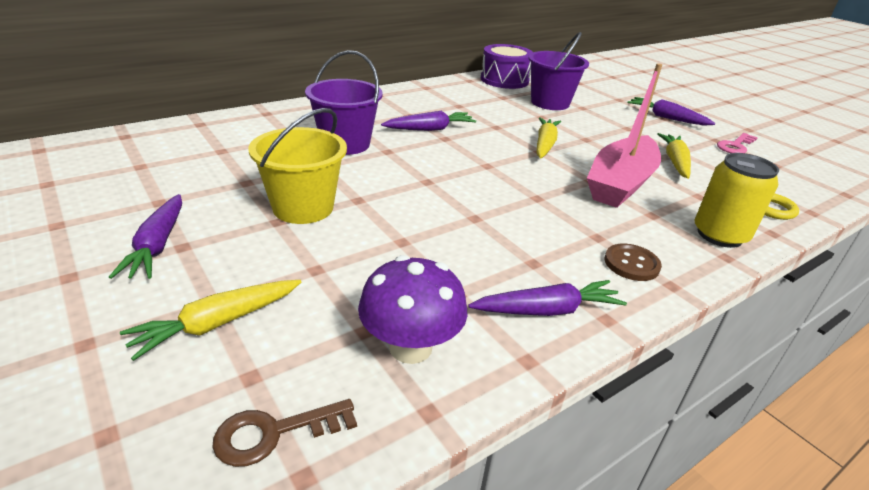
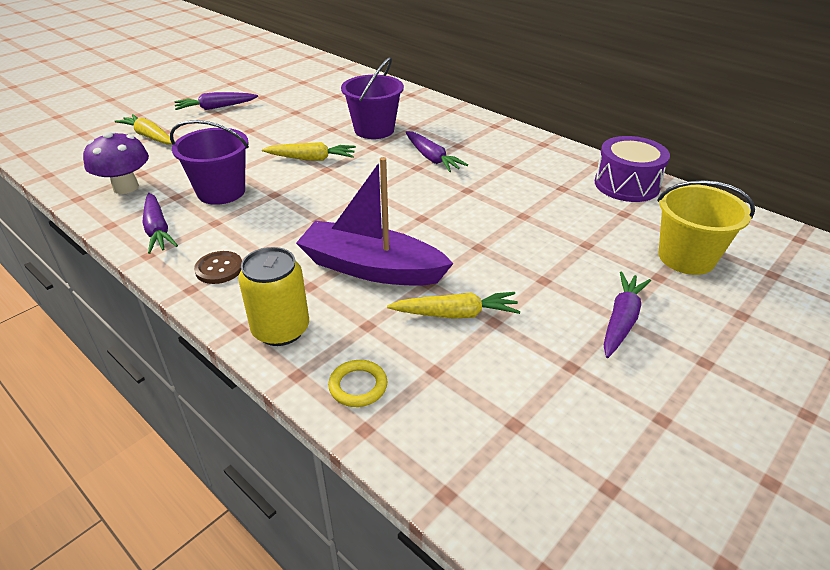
camera: 80 degrees right, 5 degrees up
(274, 433) = (74, 164): brown key -> none
(303, 207) = (268, 134): yellow bucket -> yellow bucket (686, 258)
(545, 144) = (441, 220): yellow carrot -> yellow carrot (311, 159)
(550, 103) = (577, 219): purple bucket -> purple bucket (221, 192)
(620, 183) = (371, 268): pink boat -> purple boat
(735, 146) = (560, 385): pink key -> none

